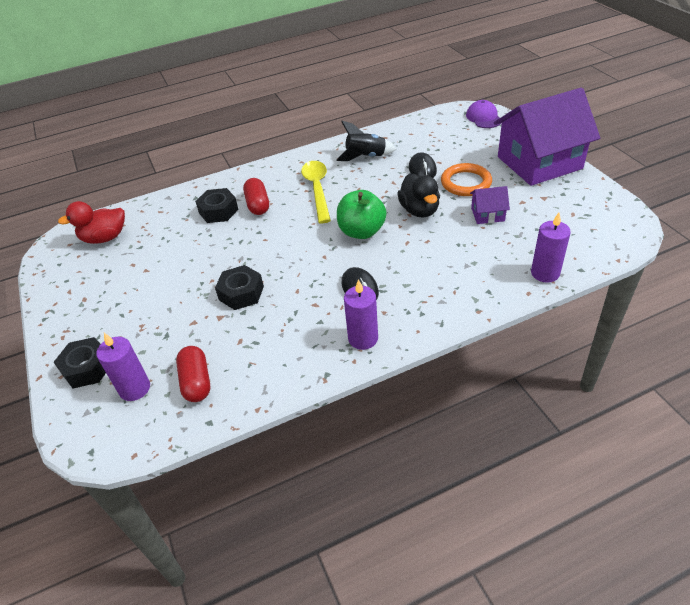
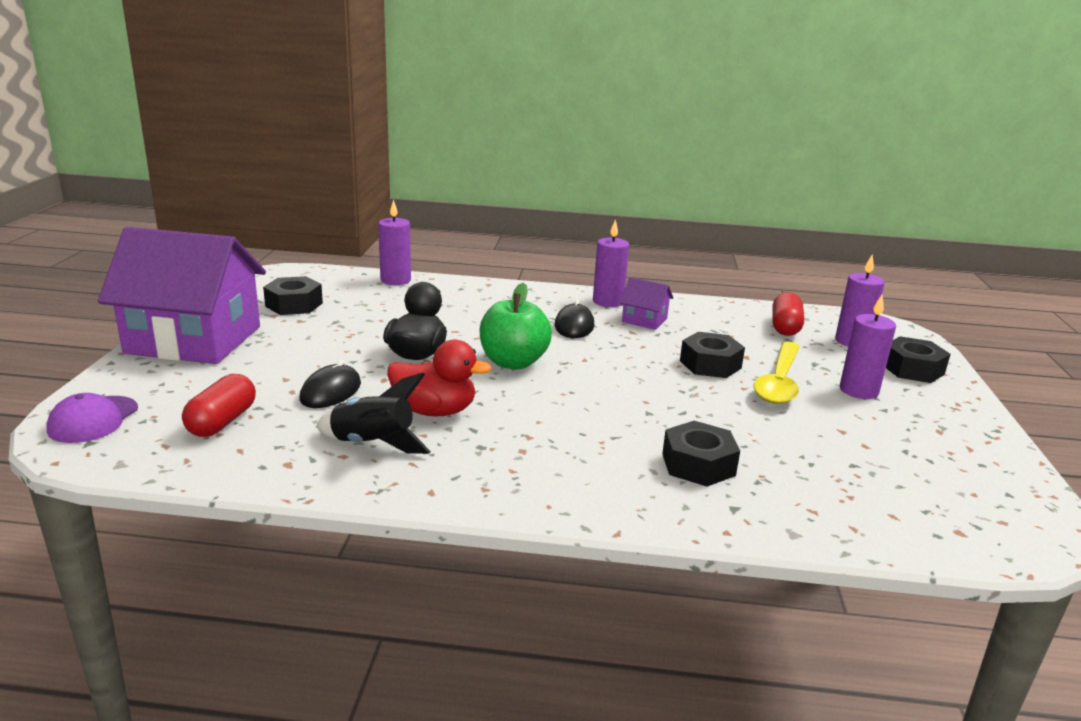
camera: 155 degrees left, 20 degrees down
(105, 238) = (927, 504): red duck -> red duck (434, 411)
(133, 315) = (858, 391): none -> purple candle
(258, 205) = (624, 447): red capsule -> red capsule (222, 422)
(317, 189) = (511, 430): yellow spoon -> yellow spoon (779, 382)
(466, 183) = (314, 356): orange ring -> none
(487, 214) = (356, 325): purple house -> purple house (644, 320)
(551, 211) = (294, 305): none -> black nut

